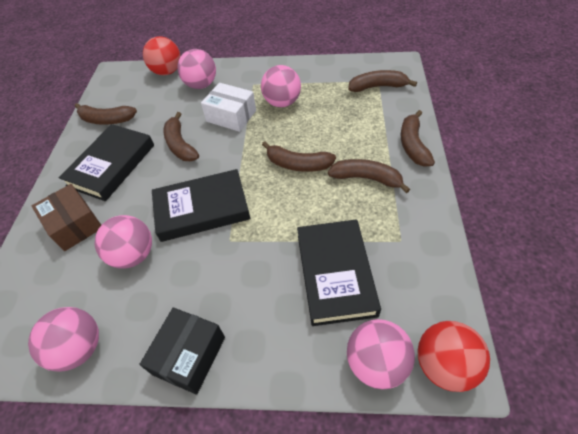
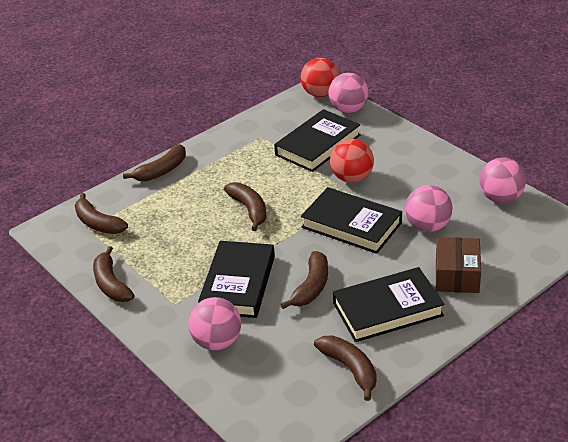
camera: 135 degrees left, 15 degrees down
(167, 72) = (225, 391): red ball -> red ball (352, 178)
(189, 355) = (438, 160): black box -> none
(231, 116) = (238, 284): white box -> black book
(282, 102) = (183, 265): pink ball -> none
(366, 178) = (224, 173): brown banana -> brown banana (111, 284)

